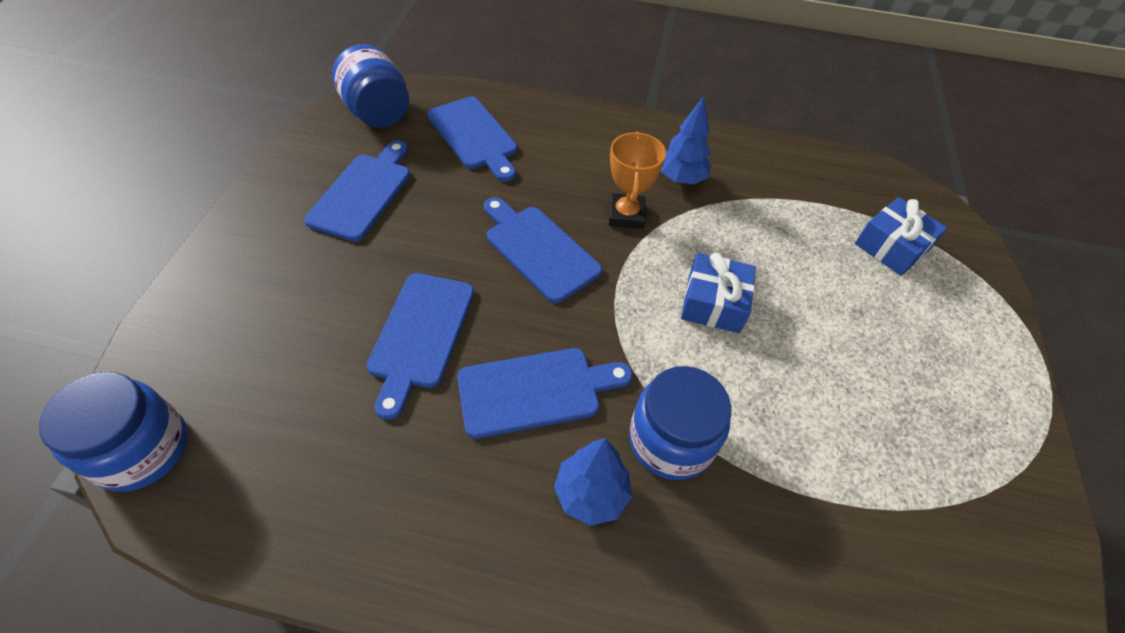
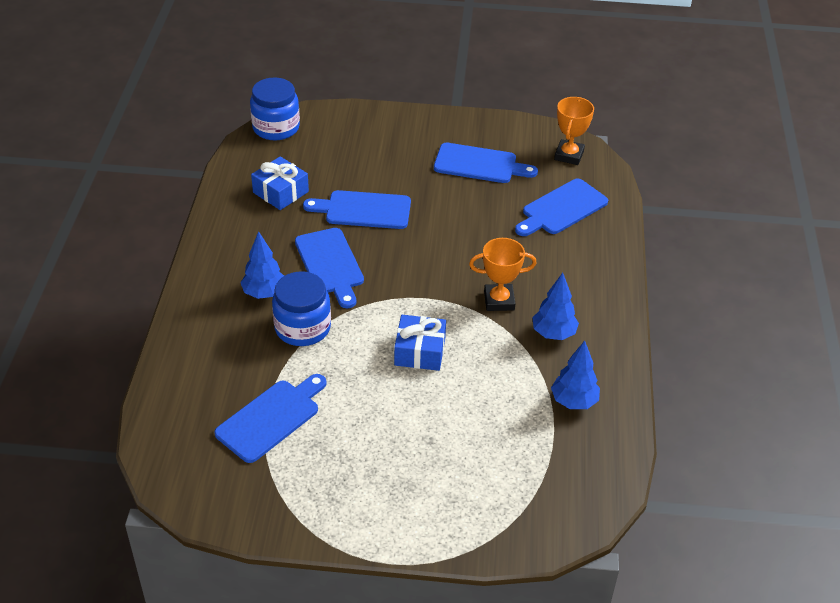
camera: 85 degrees right, 10 degrees down
(378, 113) = (569, 155): blue jar -> orange trophy
(539, 250) = (449, 255): blue cutting board -> blue cutting board (271, 418)
(779, 181) = (574, 401): none -> blue tree
(891, 247) = (511, 476): blue gift -> blue gift (280, 192)

